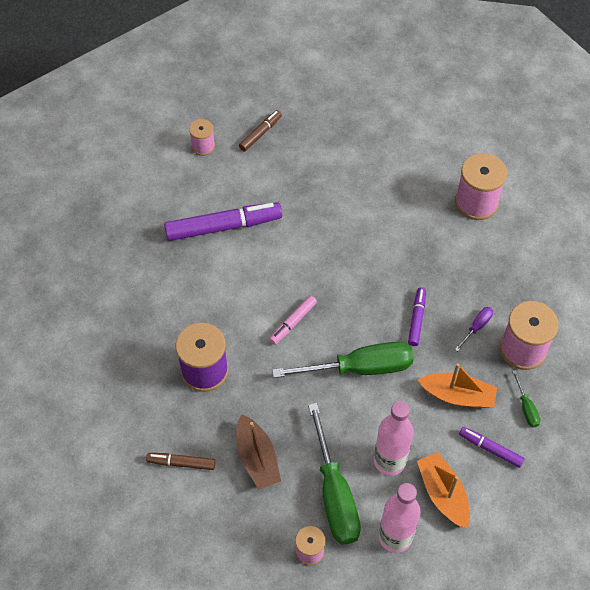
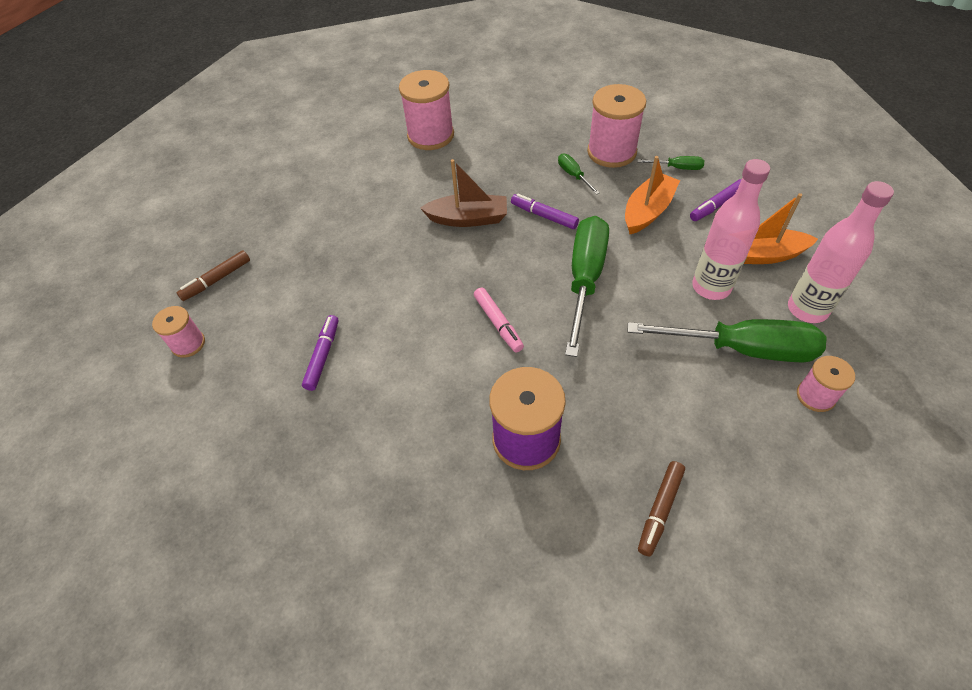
camera: 65 degrees left, 5 degrees down
(223, 226) = (323, 356): purple marker -> purple marker, size x0.52
(257, 458) = (675, 415): brown boat -> brown boat (468, 219)
(260, 133) = (217, 280): brown marker -> brown marker turned 105 degrees counterclockwise
(477, 327) = (573, 175): purple screwdriver -> green screwdriver

